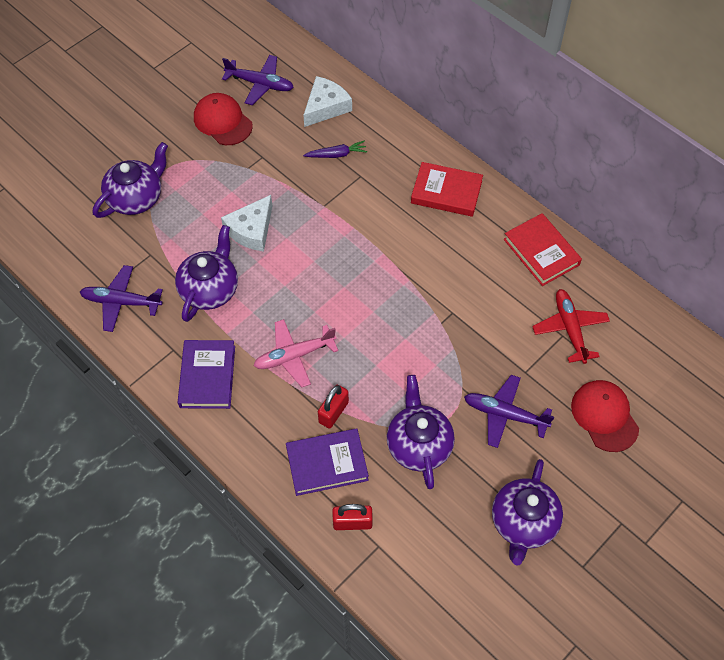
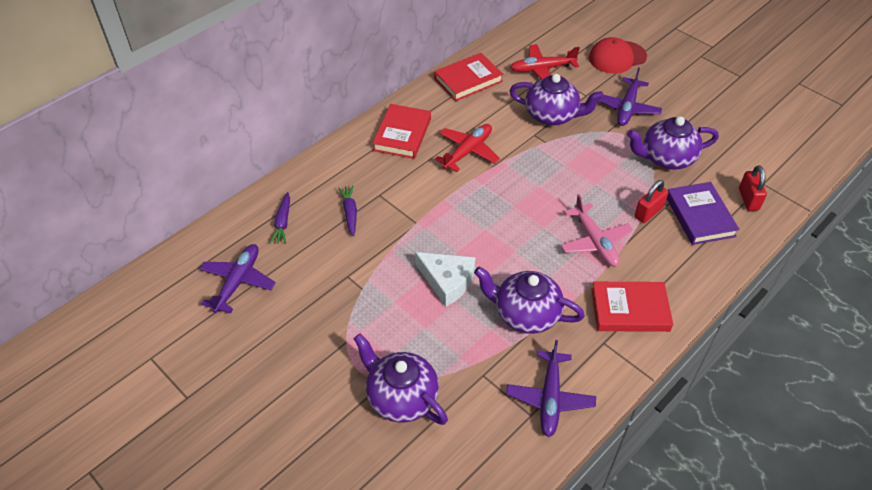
camera: 90 degrees left, 10 degrees down
(207, 376) = (630, 310): purple book -> red book
(223, 121) = (290, 315): red cap -> none
(326, 107) = (283, 222): white cheese -> purple carrot
(333, 412) = (648, 212): red padlock -> red padlock turned 75 degrees counterclockwise
(423, 249) = (468, 151): none -> red plane
(523, 523) = (716, 103): purple teapot -> purple teapot (552, 115)

